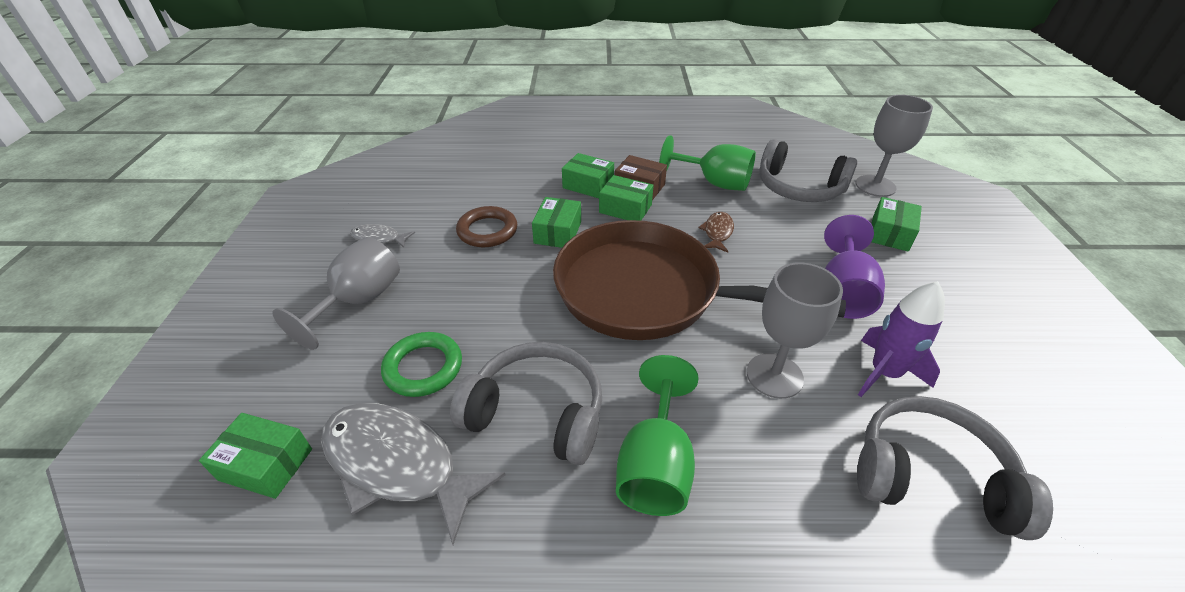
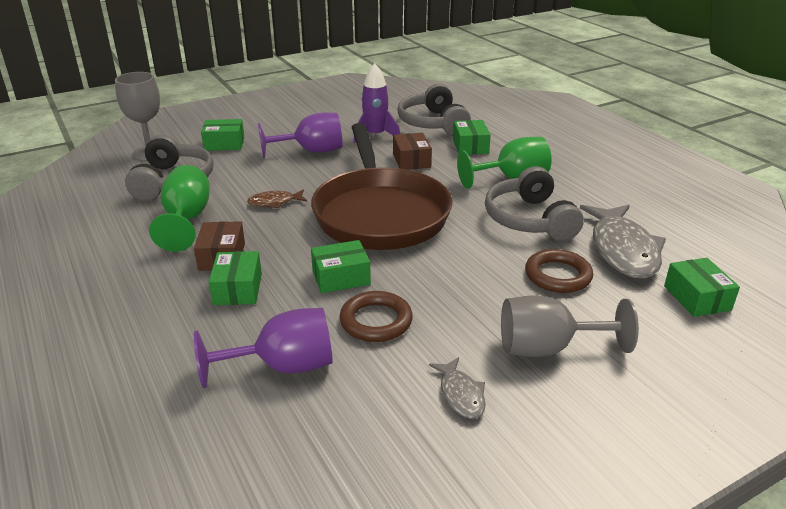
camera: 120 degrees left, 10 degrees down
(423, 367) = (558, 275): green ring -> brown ring
(487, 183) = (283, 367): none -> purple goblet
(625, 208) = (269, 253): green box -> green box (470, 146)
(774, 375) = (411, 160): grey goblet -> brown box

